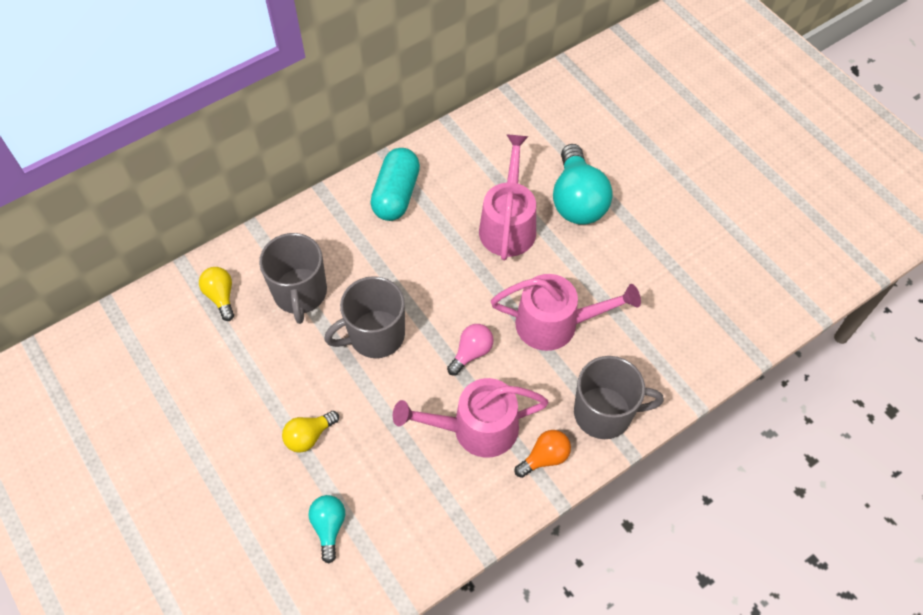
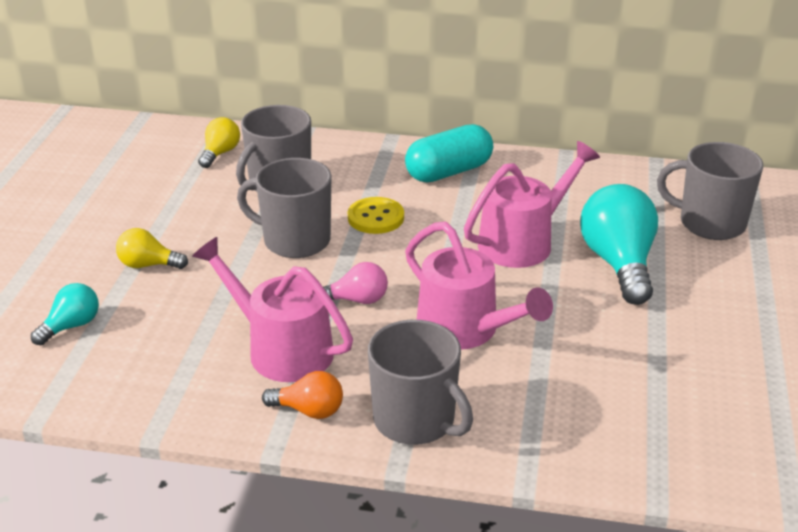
camera: 45 degrees right, 25 degrees down
(400, 273) = (375, 217): none -> yellow button
(577, 200) = (619, 263): turquoise light bulb -> turquoise light bulb turned 135 degrees clockwise
(589, 125) = (710, 223): none -> grey mug

